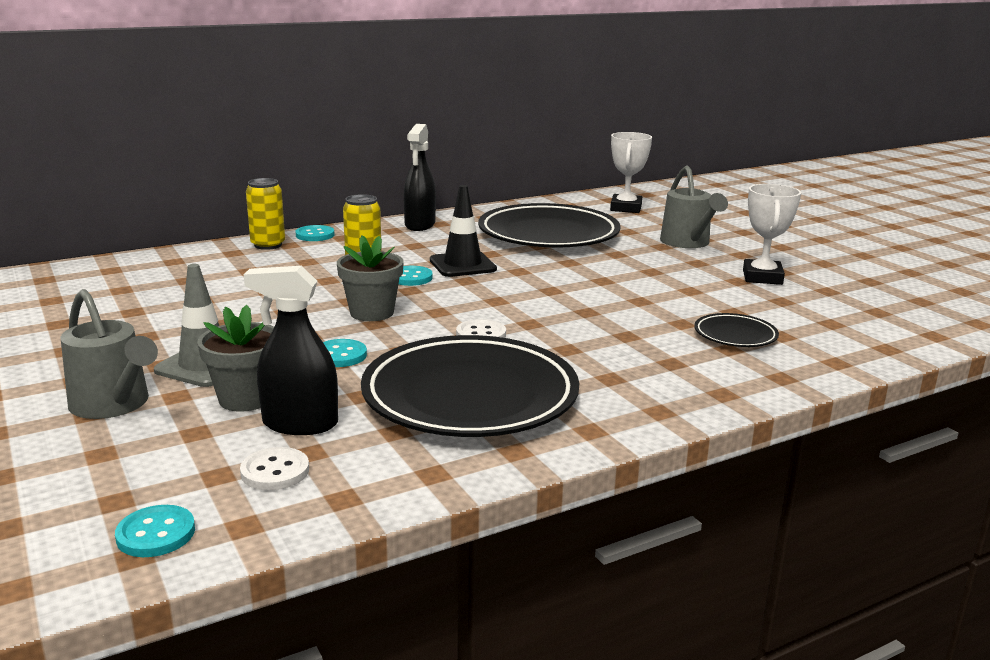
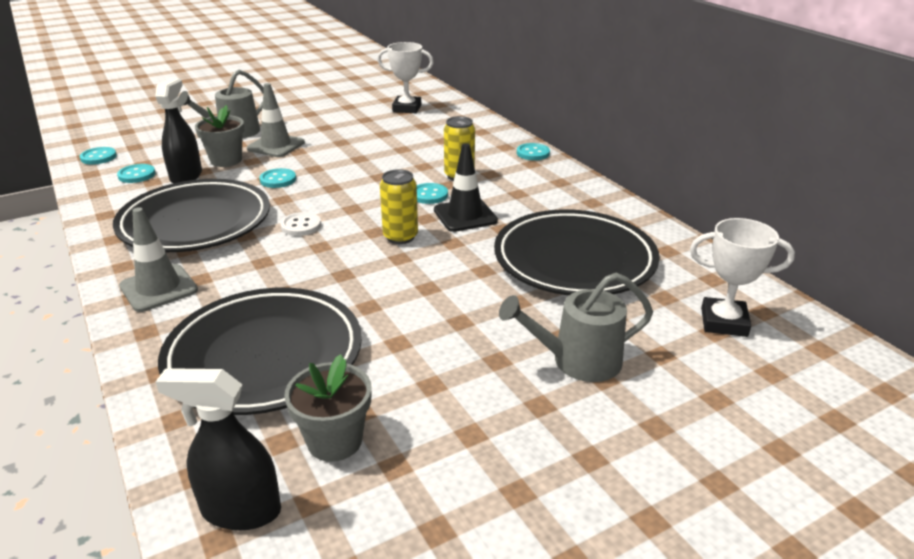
camera: 90 degrees right, 10 degrees up
(268, 245) = (501, 140): yellow can -> yellow can (400, 237)
(275, 471) = (137, 175): white button -> turquoise button
(372, 313) = (352, 185): grey flower pot -> grey flower pot (334, 441)
(420, 225) = (581, 193): black spray bottle -> black spray bottle (240, 510)
(638, 398) = (159, 288): none -> grey traffic cone
(735, 335) = (264, 357): black plate -> black plate, size x2.26
(762, 277) = (444, 409): white trophy -> white trophy (407, 108)

